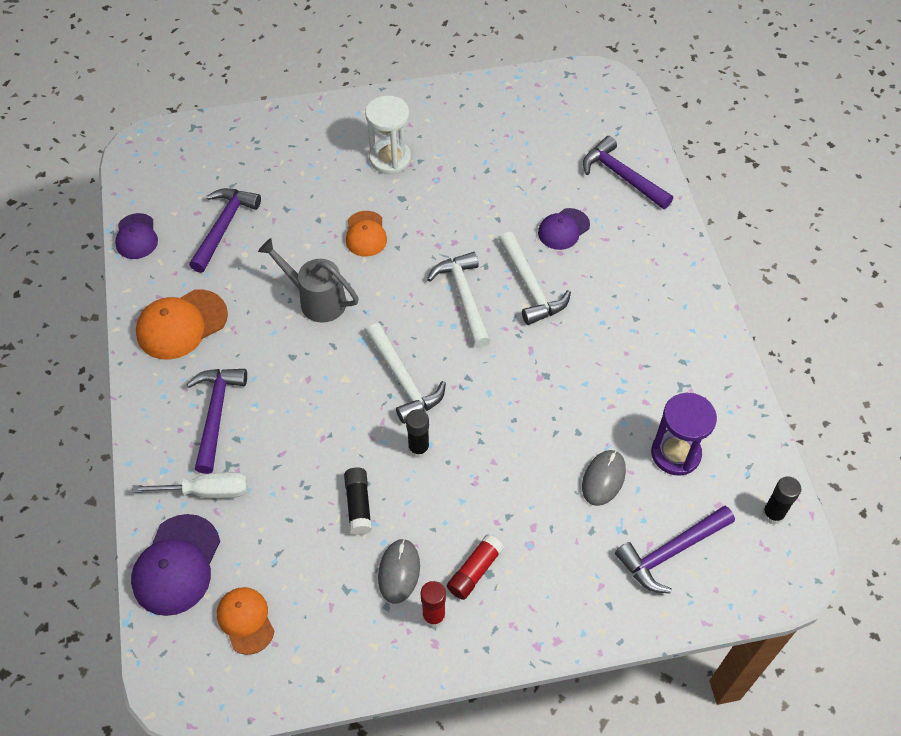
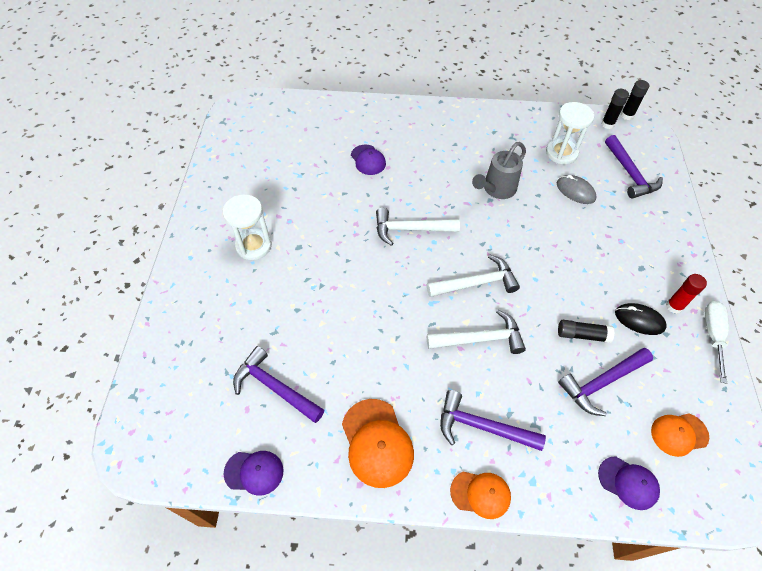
camera: 75 degrees left, 0 degrees up
(176, 565) = (628, 483): purple cap -> purple cap, size x0.64
(207, 491) = (559, 446): white screwdriver -> white screwdriver (712, 335)
(316, 300) = (383, 327): grey watering can -> grey watering can (496, 189)
(366, 234) = (326, 278): orange cap -> orange cap (480, 494)
(399, 572) = (639, 320): grey mouse -> black mouse
(418, 449) = (538, 286): black glue stick -> black glue stick (627, 115)
(475, 571) = (640, 275): red glue stick -> none
(530, 287) = (412, 190): white hammer -> white hammer (480, 339)
(622, 176) = (334, 119): purple hammer -> purple hammer (602, 382)
(675, 453) = (561, 153): purple hourglass -> white hourglass

